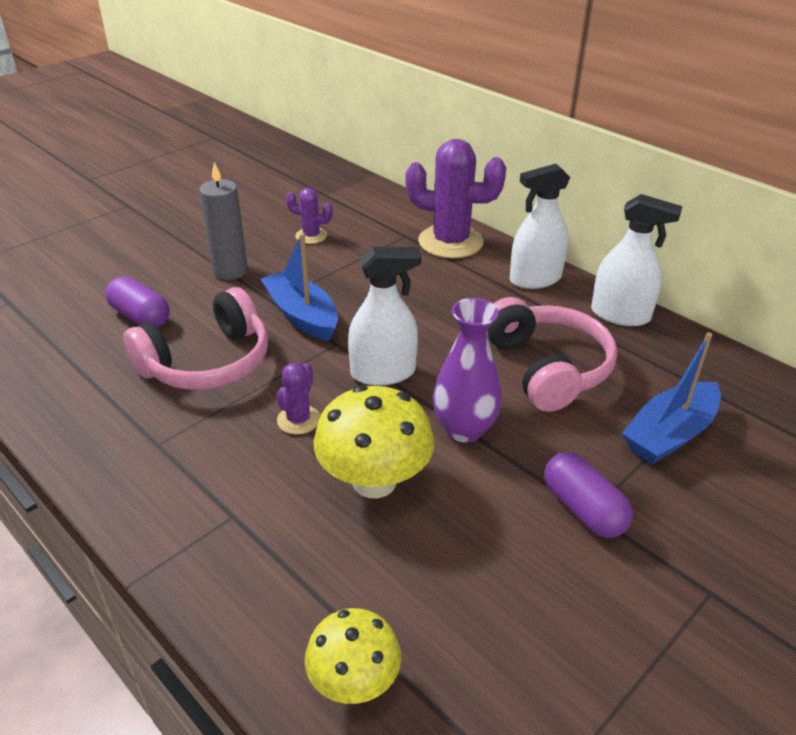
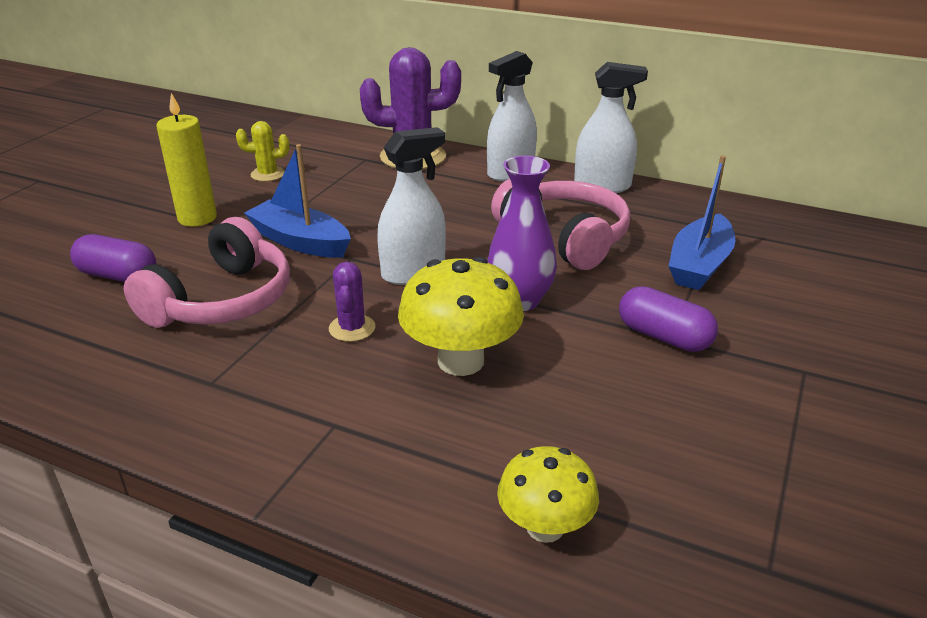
camera: 20 degrees left, 5 degrees down
(230, 271) = (197, 218): grey candle -> yellow candle
(311, 236) = (268, 174): purple cactus -> yellow cactus

